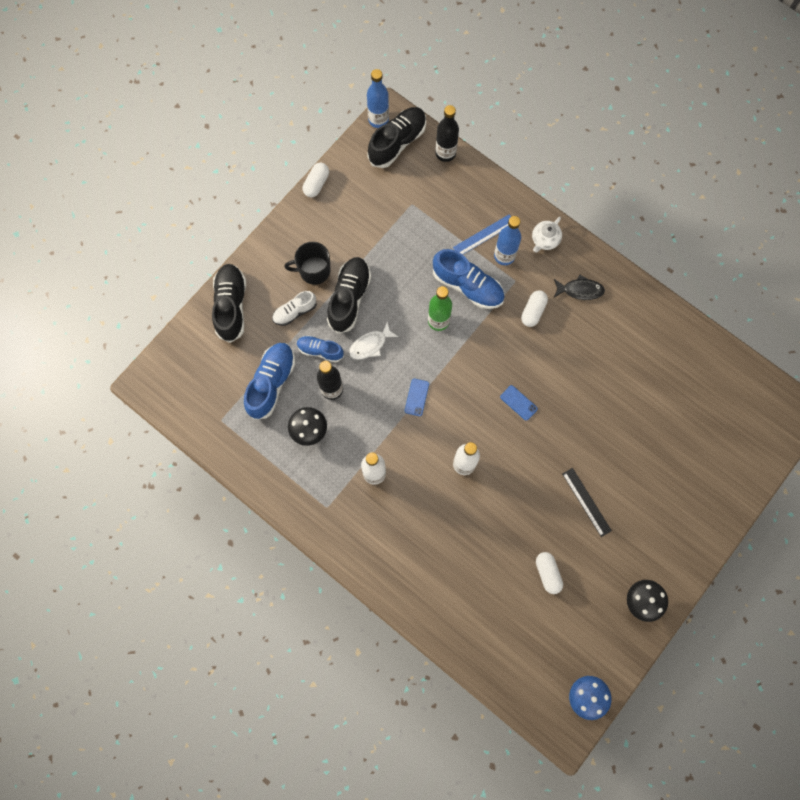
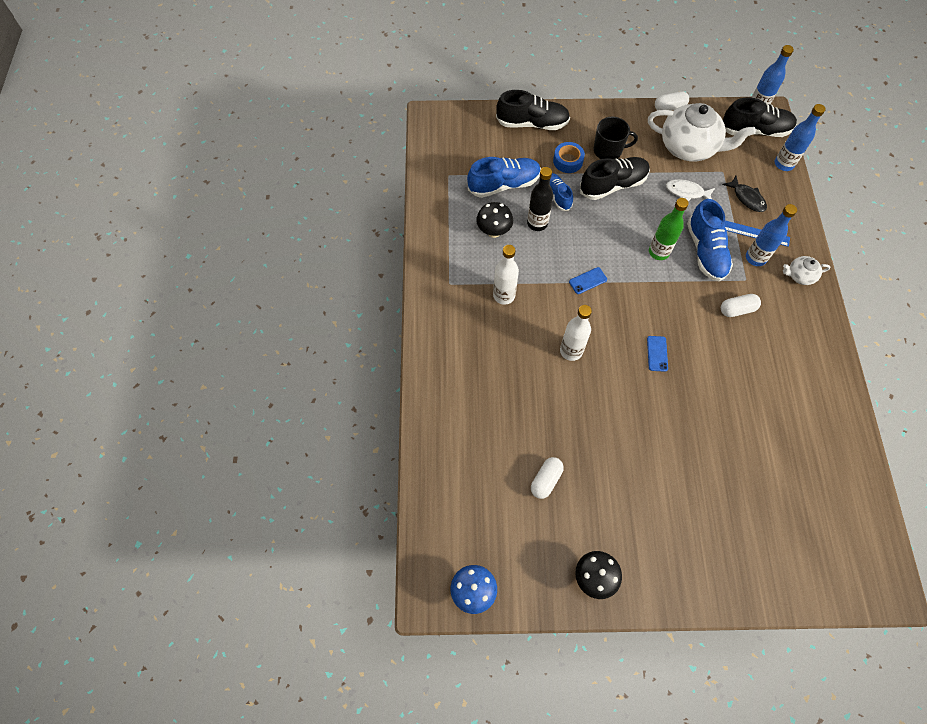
camera: 50 degrees right, 10 degrees down
(231, 306) = (532, 123): black shoe -> black shoe turned 45 degrees clockwise
(295, 312) = (568, 161): white shoe -> blue tape
(314, 270) = (608, 150): black mug -> black mug turned 135 degrees clockwise
(367, 207) = (689, 147): none -> white teapot
(370, 345) = (594, 223): white fish -> white fish (686, 192)
(445, 153) = (783, 164): black bottle -> blue bottle
(580, 290) = (791, 330): black fish -> black fish (747, 198)
(586, 502) = (632, 466): black ruler -> none

